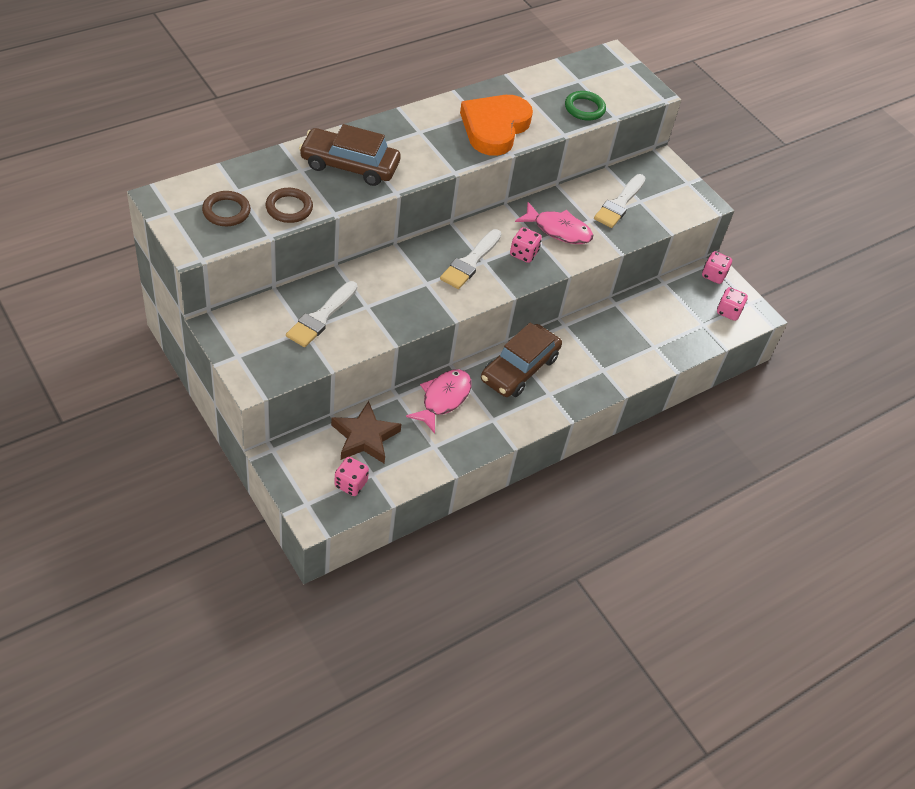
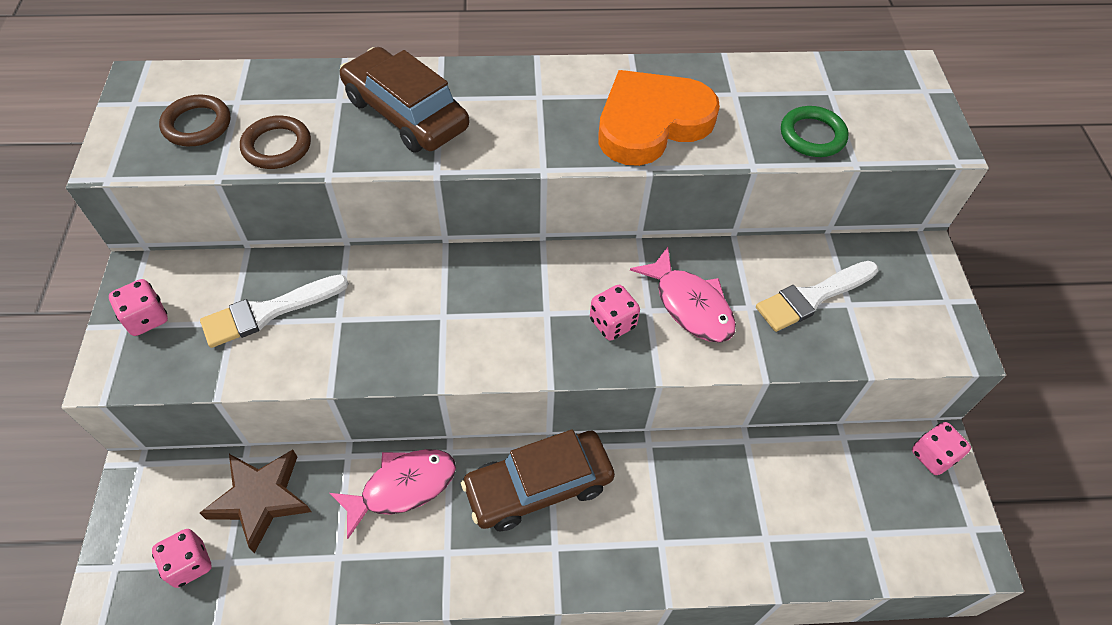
camera: 35 degrees right, 5 degrees up
(470, 262) = (526, 307): white brush -> none
(728, 312) = (925, 529): pink dice -> pink dice (146, 318)

